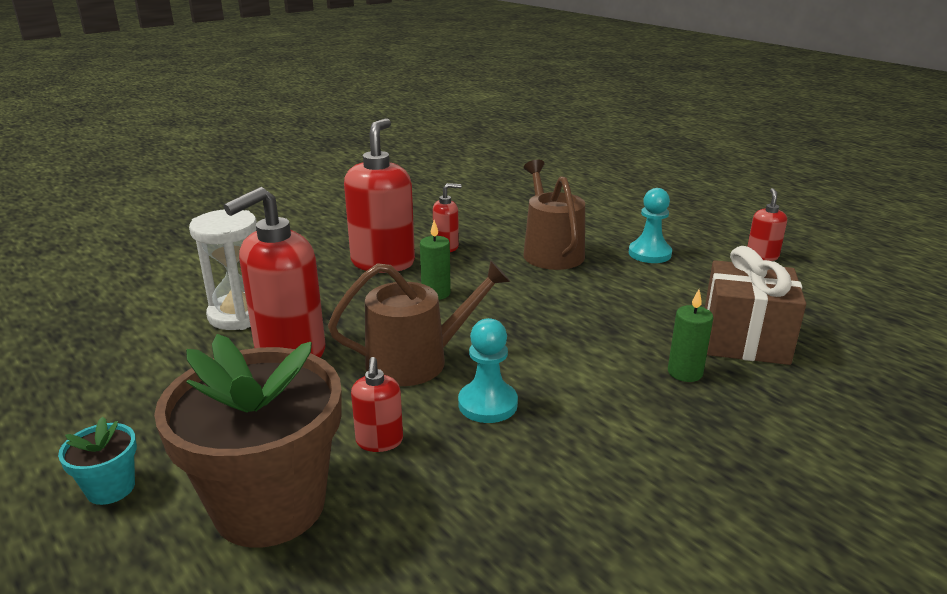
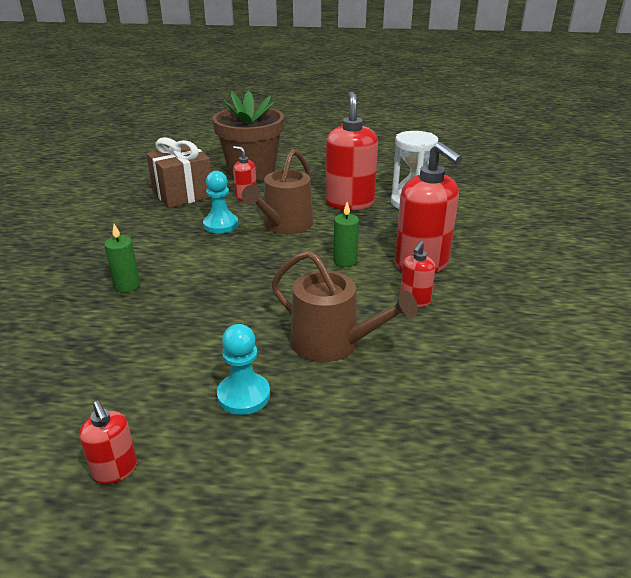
camera: 135 degrees right, 5 degrees up
(111, 488) = (308, 156): turquoise flower pot -> none
(744, 340) = (95, 330): brown gift -> brown gift (183, 194)

